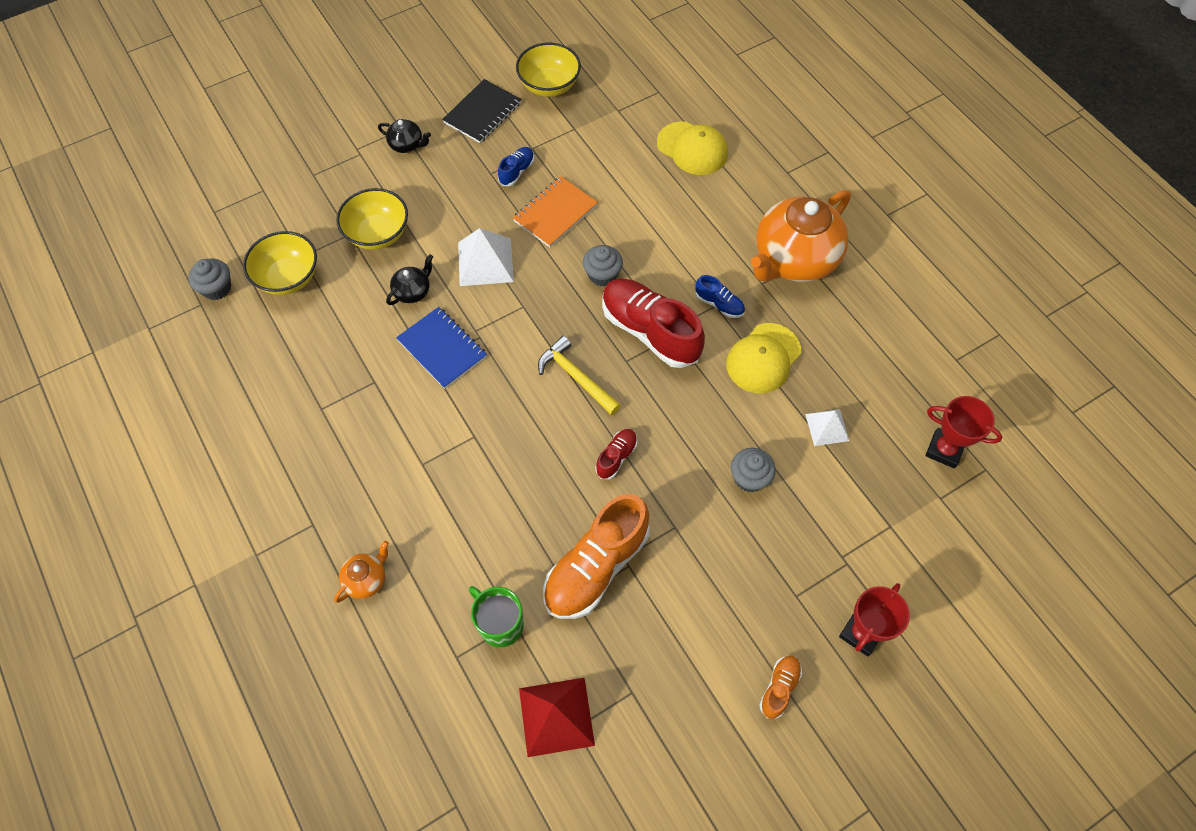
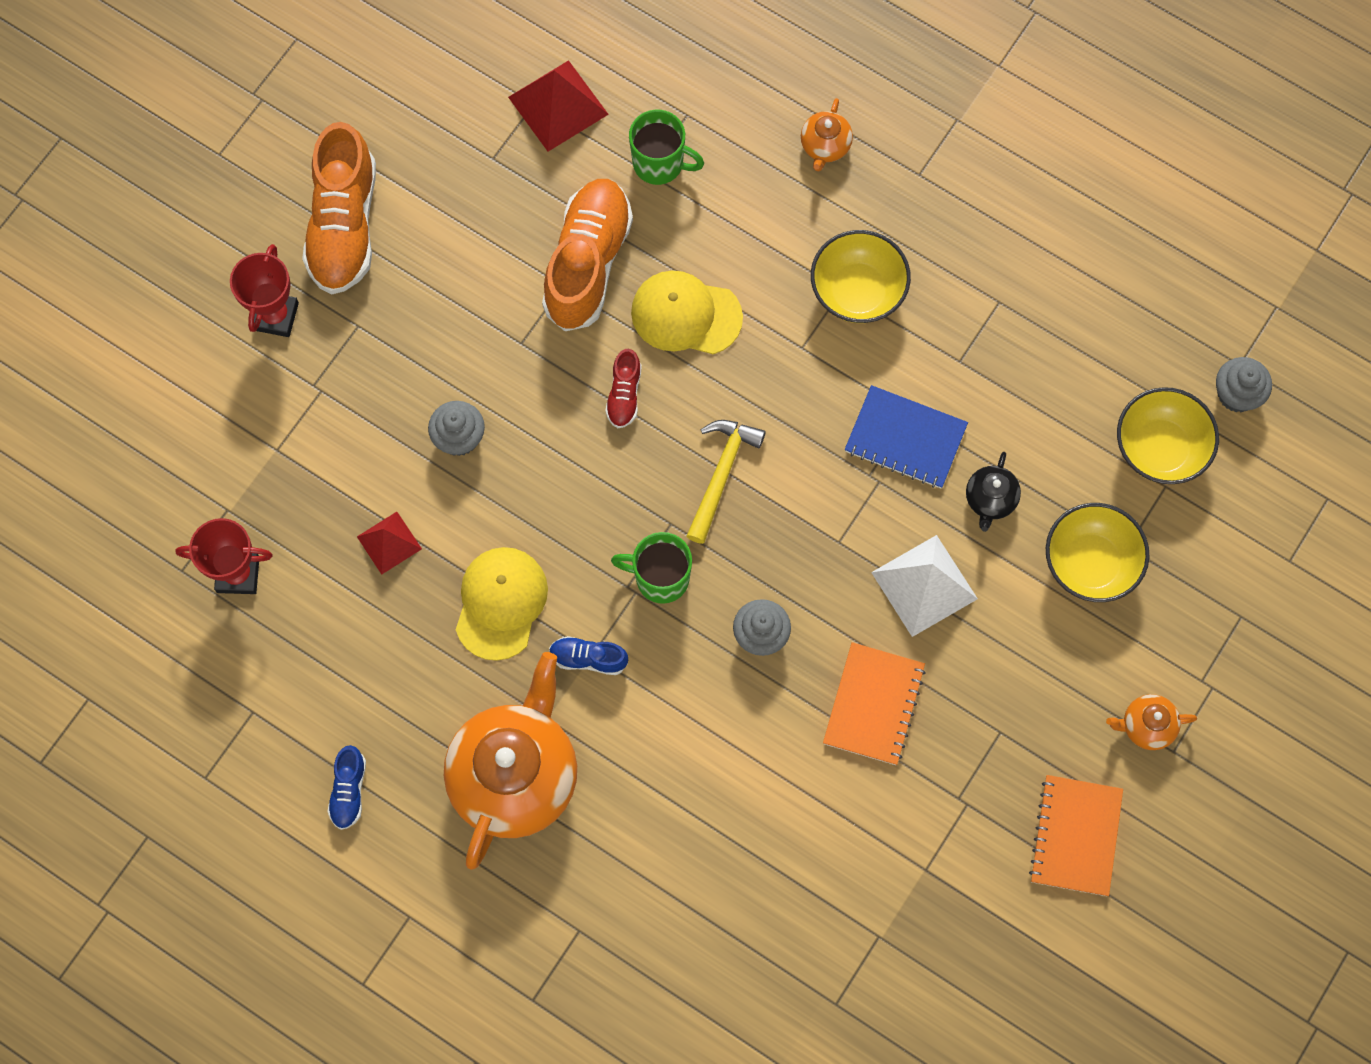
camera: 155 degrees right, 10 degrees up
(407, 145) = (1146, 726): black teapot -> orange teapot
(482, 113) = (1075, 836): black notebook -> orange notebook
(517, 171) = (965, 752): blue shoe -> blue shoe (349, 791)
(549, 85) = (1007, 937): yellow bowl -> yellow bowl (857, 291)
(576, 377) = (721, 474): yellow hammer -> yellow hammer turned 90 degrees counterclockwise
(650, 331) = (660, 578): red shoe -> green mug
(692, 148) = (735, 911): yellow cap -> yellow cap (685, 314)
(779, 688) = (344, 225): orange shoe -> orange shoe, size x2.16
(827, 427) = (389, 543): white pyramid -> red pyramid

